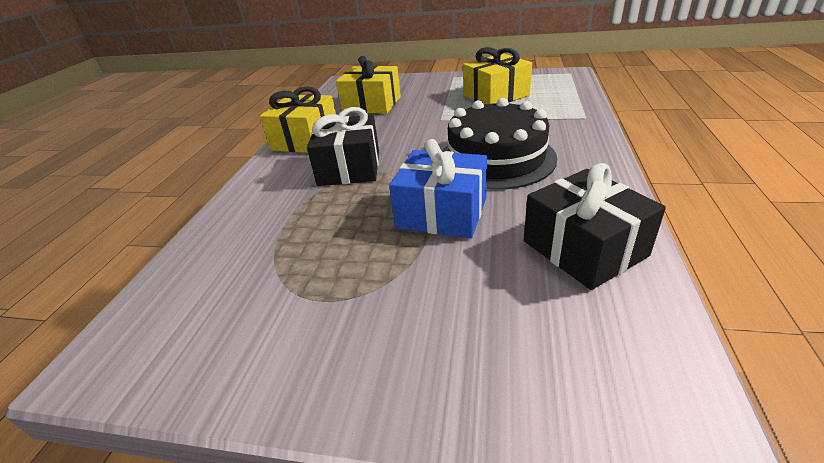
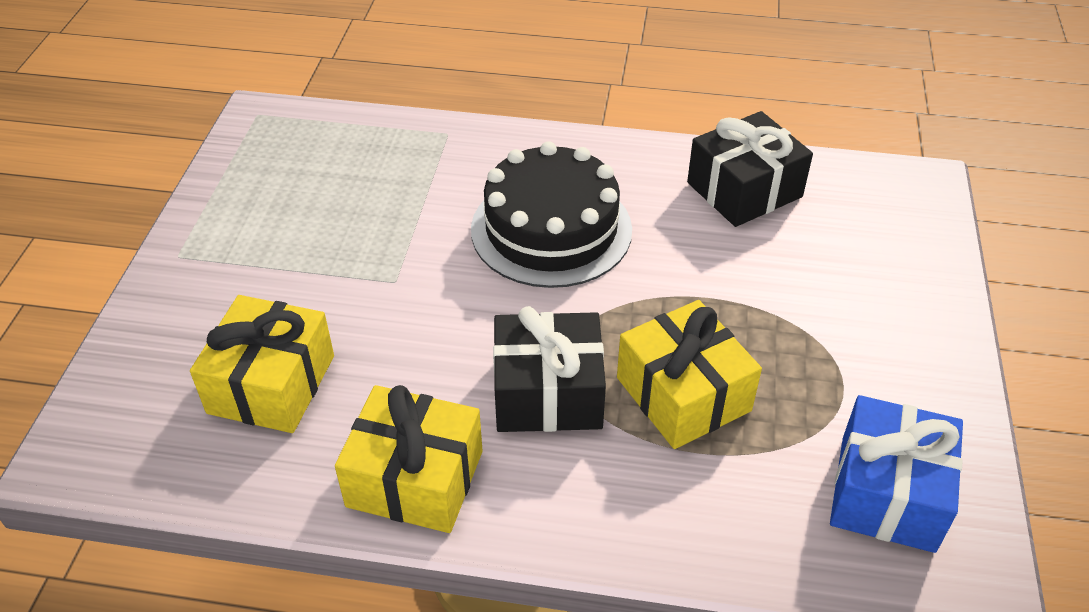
camera: 95 degrees left, 10 degrees up
(442, 213) = (681, 287): blue gift -> blue gift (887, 493)
(496, 96) = (317, 208): yellow gift -> yellow gift (683, 394)

